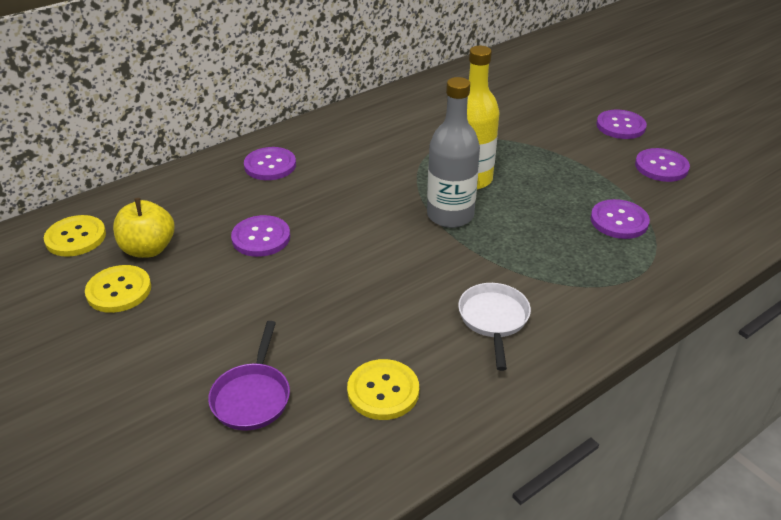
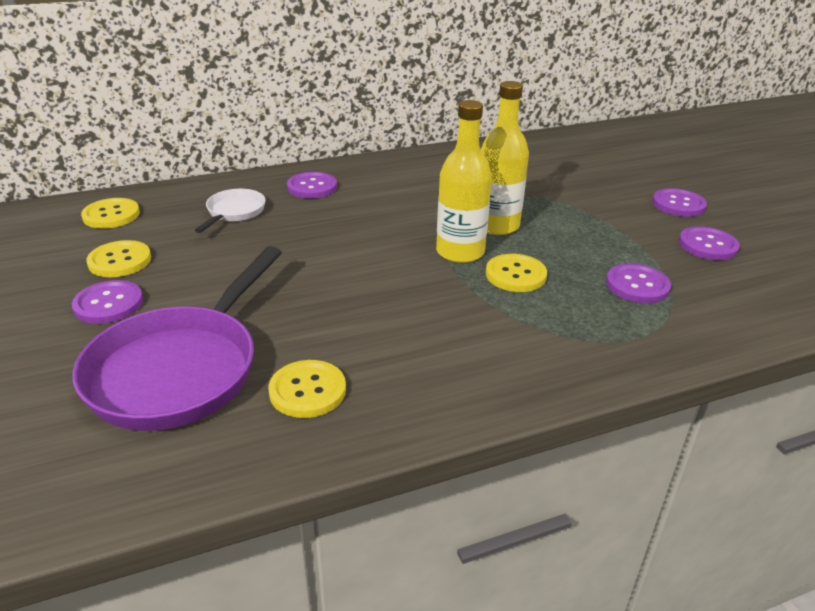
camera: 15 degrees right, 5 degrees down
(148, 249) = (165, 233): yellow apple -> none
(252, 396) = (180, 369): purple pan -> purple pan, size x2.05
(261, 238) = (269, 241): purple button -> purple button (108, 304)
(450, 215) = (460, 252): grey bottle -> yellow bottle
(493, 320) = (456, 349): white pan -> white pan (234, 212)
(511, 230) = (515, 275): none -> yellow button

